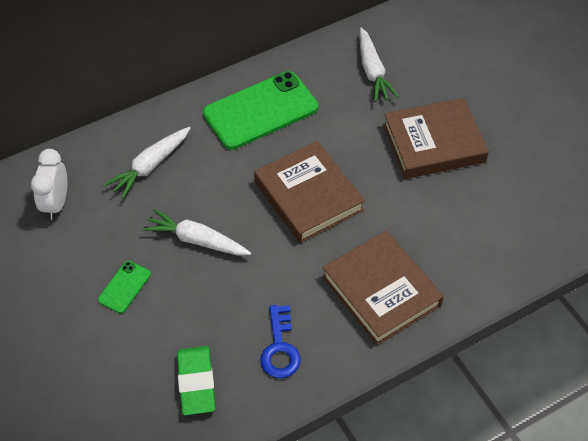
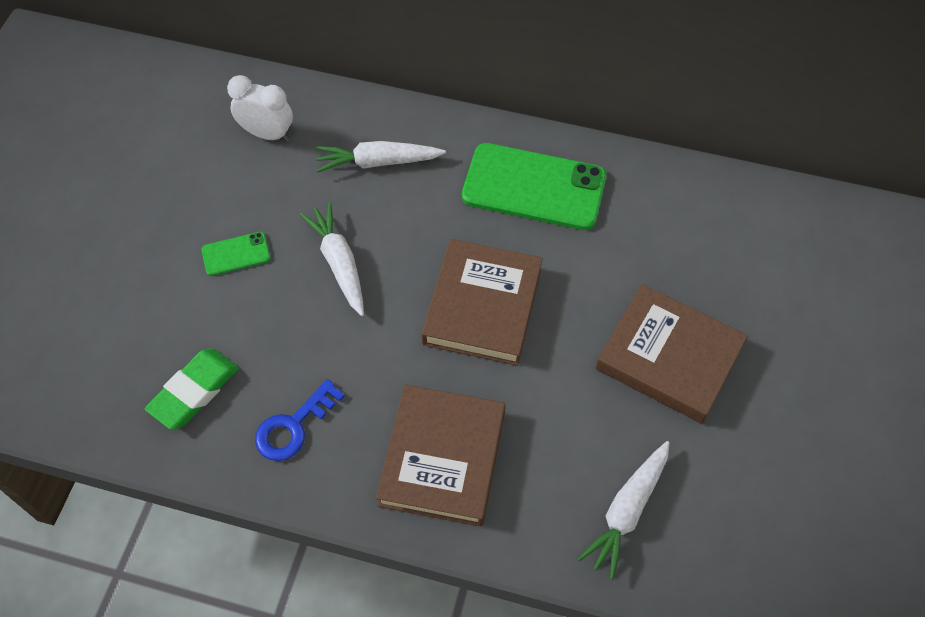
camera: 45 degrees right, 5 degrees up
(56, 203) = (267, 134): white clock -> white clock turned 60 degrees clockwise
(372, 71) = (691, 233): white carrot -> white carrot (627, 511)

